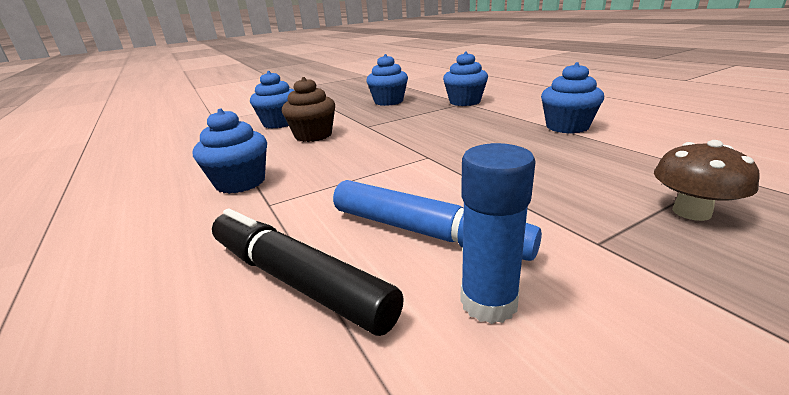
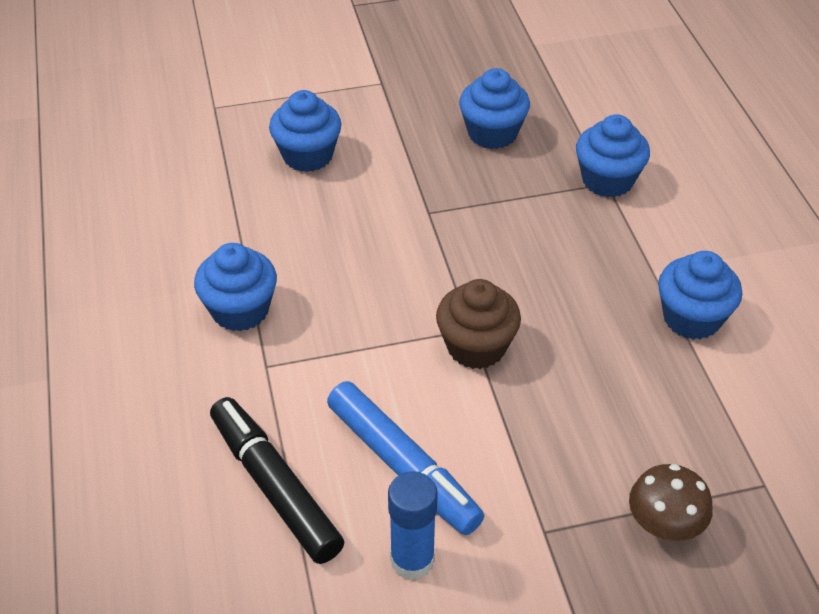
camera: 15 degrees right, 20 degrees up
(313, 135) = (347, 216): brown cupcake -> brown cupcake (476, 347)

